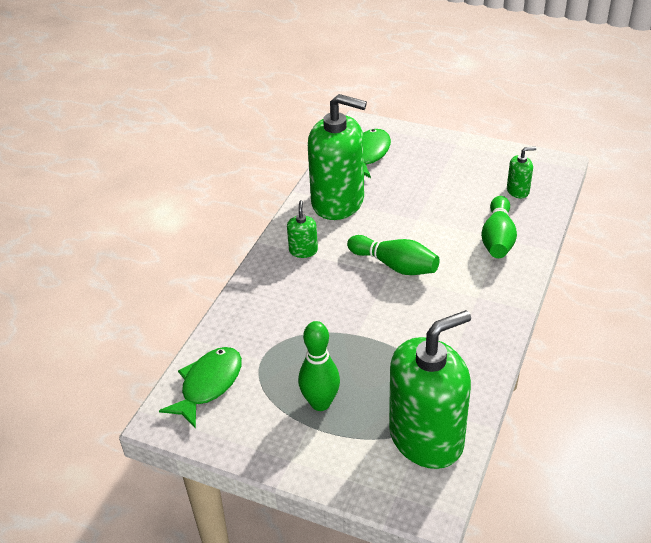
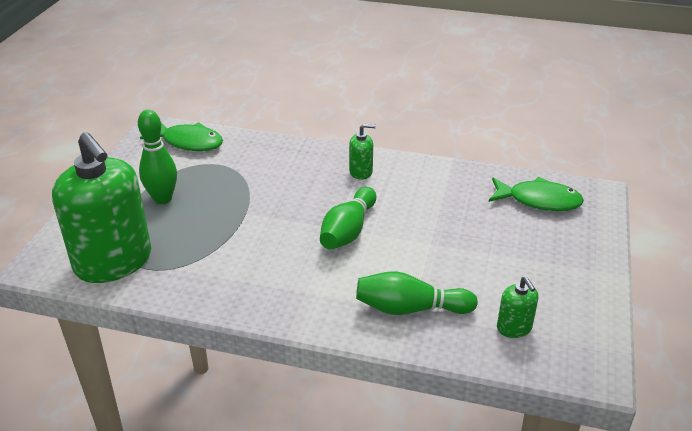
camera: 80 degrees right, 5 degrees down
(338, 202) = (444, 186): green soap dispenser -> none

